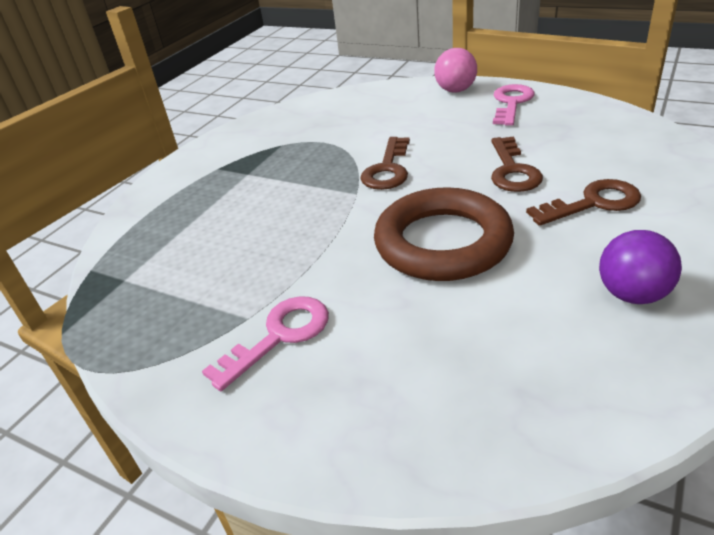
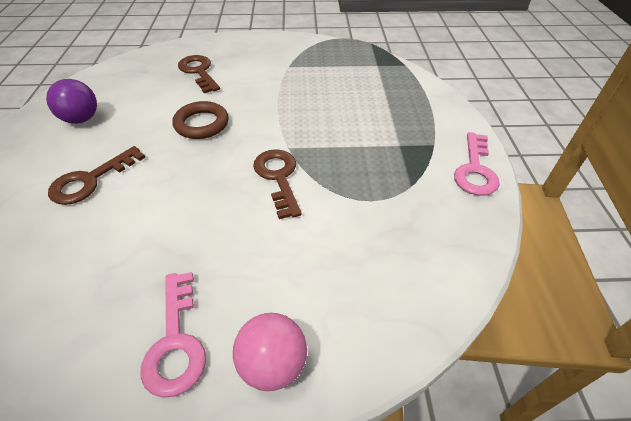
camera: 145 degrees right, 10 degrees up
(279, 336) = (265, 63): pink key -> pink key (475, 170)
(443, 242) = (201, 124): brown ring -> brown ring, size x0.58
(512, 170) = (160, 202): brown key -> brown key (199, 72)

